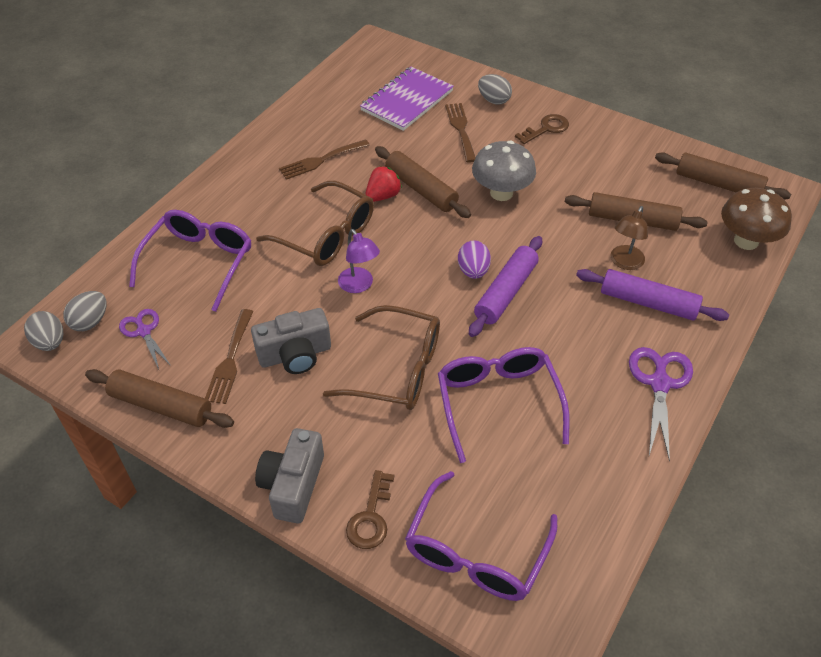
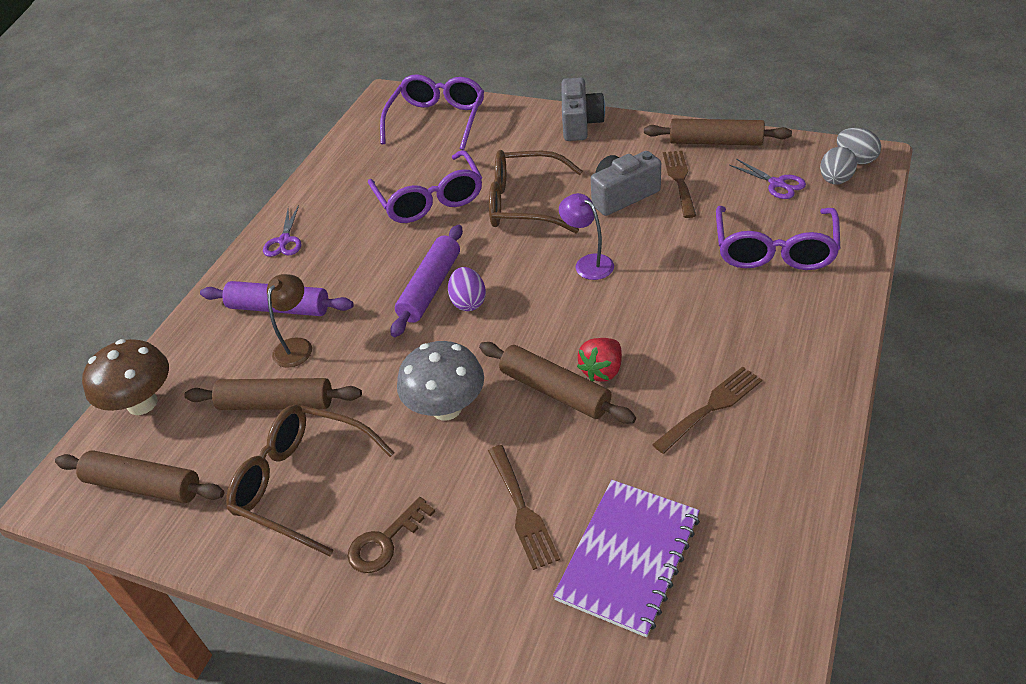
camera: 175 degrees right, 5 degrees down
(327, 235) = (649, 306): brown glasses -> brown glasses (302, 483)
(371, 516) = (516, 121): brown key -> none
(494, 100) = (477, 592): grey egg -> none
(659, 384) = (284, 241): purple scissors -> purple scissors, size x0.65

